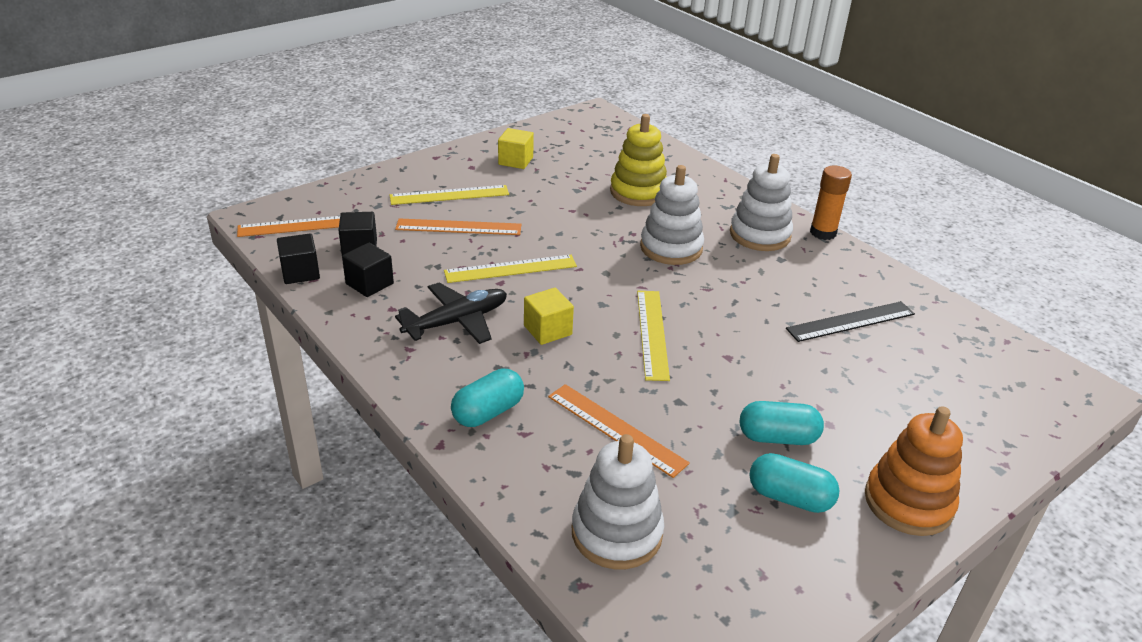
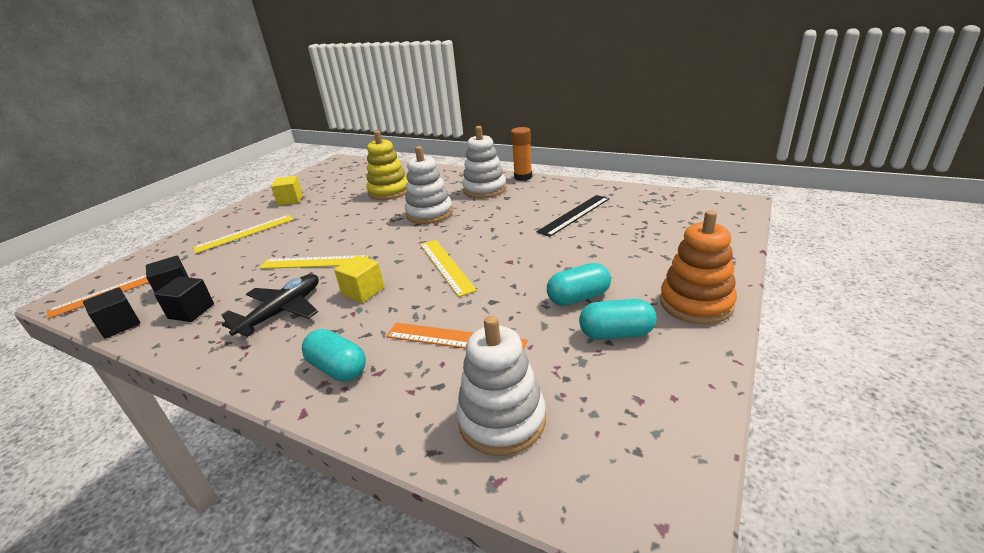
camera: 20 degrees left, 5 degrees down
(459, 227) = (260, 250): orange ruler -> none
(488, 412) = (338, 368): turquoise capsule -> turquoise capsule turned 75 degrees counterclockwise
(511, 269) = (314, 262): yellow ruler -> yellow ruler turned 45 degrees clockwise

